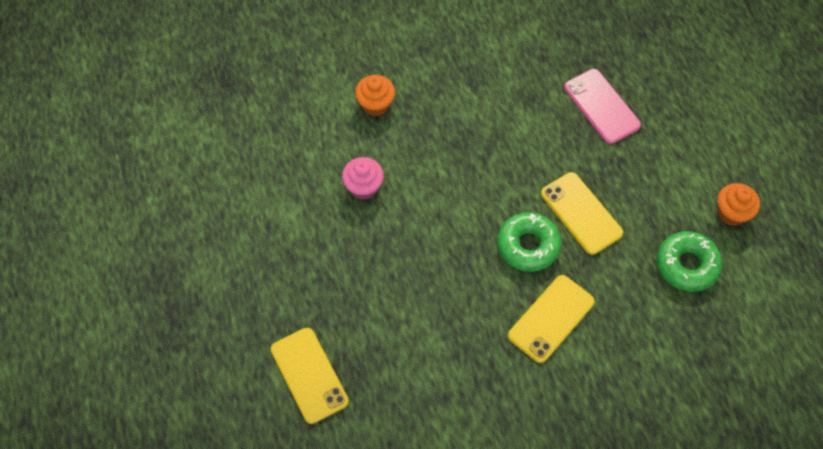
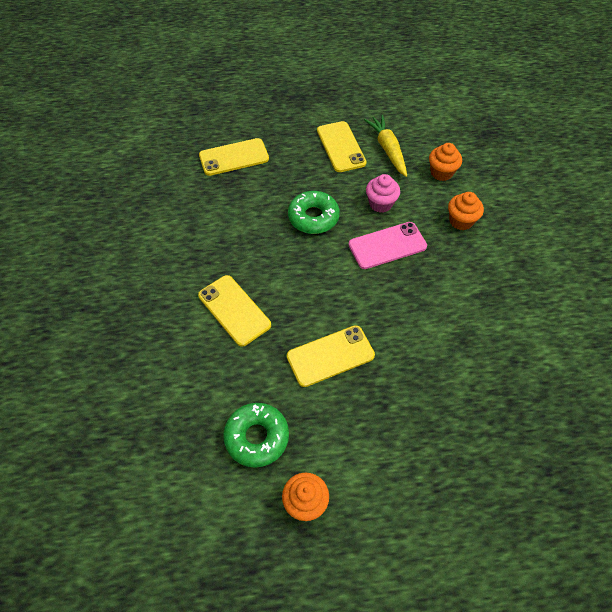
camera: 100 degrees right, 5 degrees down
(269, 188) = (387, 150): none -> yellow carrot
(271, 243) = (341, 147): none -> yellow phone
(301, 127) = (441, 172): none -> orange cupcake
(528, 245) = (306, 306): green donut -> green donut (313, 217)
(601, 106) = (451, 403): pink phone -> pink phone (387, 245)

